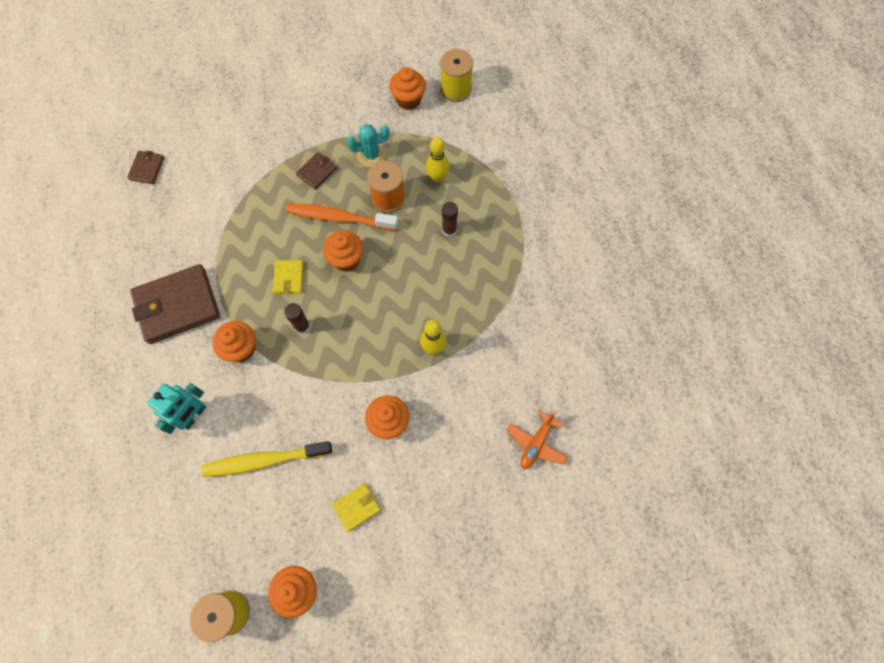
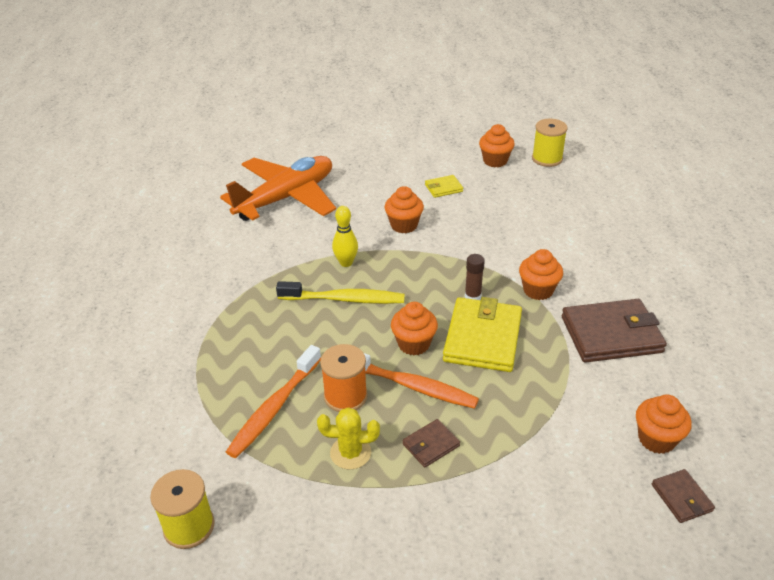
camera: 165 degrees left, 30 degrees down
(147, 169) = (681, 498): brown wallet -> brown wallet turned 45 degrees counterclockwise
(194, 415) = (583, 253): turquoise robot -> none
(264, 460) = (517, 220): yellow toothbrush -> yellow toothbrush (344, 299)
(289, 278) = (482, 338): yellow wallet -> yellow wallet, size x2.10
(371, 155) = (350, 453): turquoise cactus -> yellow cactus
(408, 100) = (268, 524): orange cupcake -> orange cupcake (656, 439)
(437, 177) = (274, 408): yellow bowling pin -> orange toothbrush
(449, 230) = (286, 351): brown glue stick -> none
(536, 443) = (286, 198): orange plane -> orange plane, size x2.36

